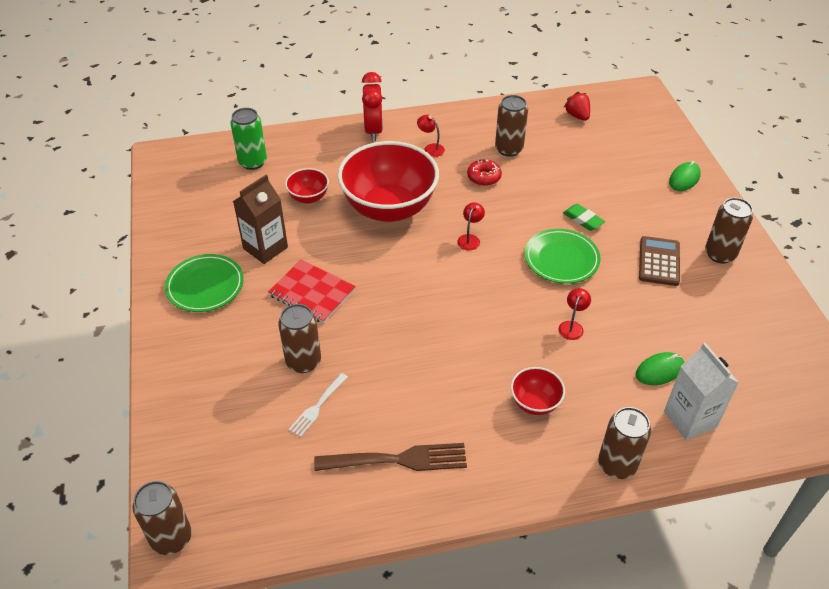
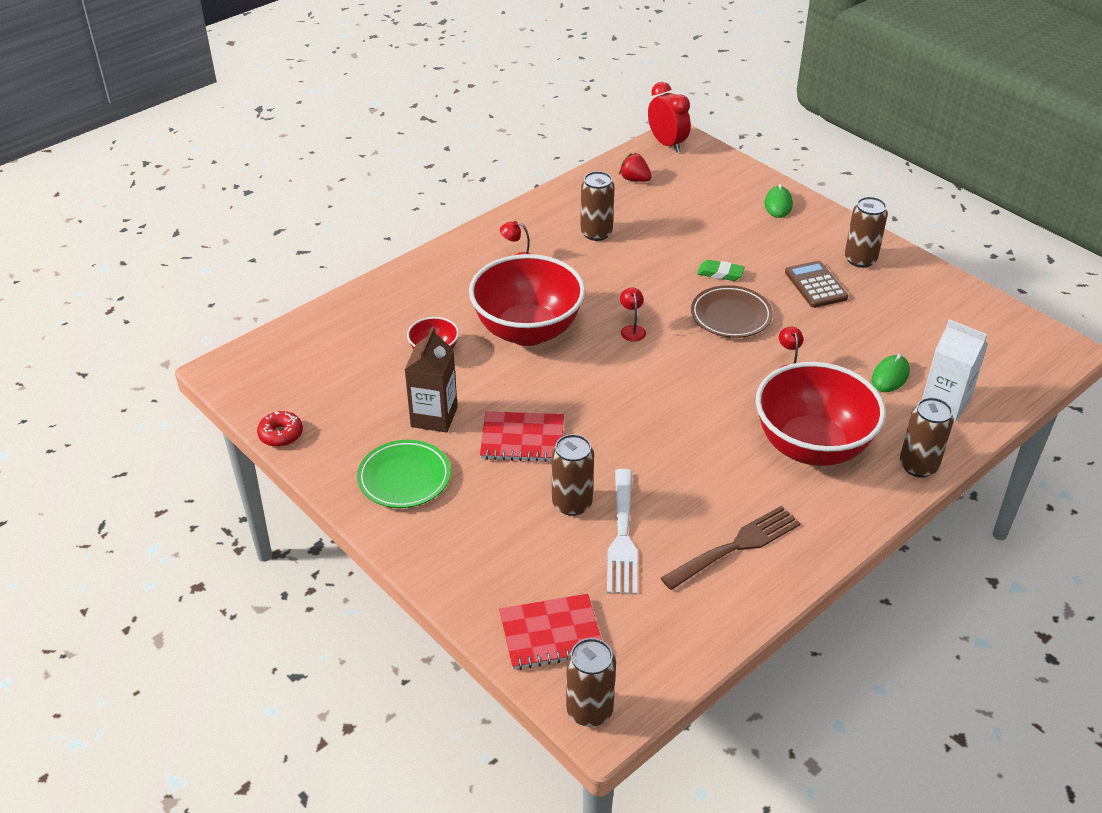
camera: 30 degrees left, 5 degrees down
(198, 460) = (551, 634): none -> red notebook
(253, 162) = (339, 339): green can -> none
(318, 406) = (622, 535): white fork -> white fork, size x1.74
(373, 131) = (443, 262): red clock -> red clock (667, 144)
(484, 177) = (595, 268): red donut -> red donut (281, 434)
(535, 403) = (812, 446): red bowl -> red bowl, size x2.24
(561, 259) = (731, 316): green plate -> brown plate

